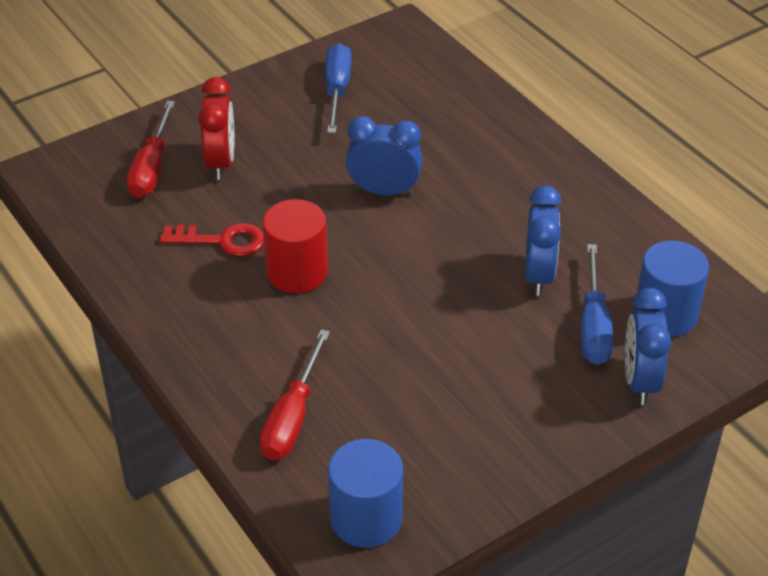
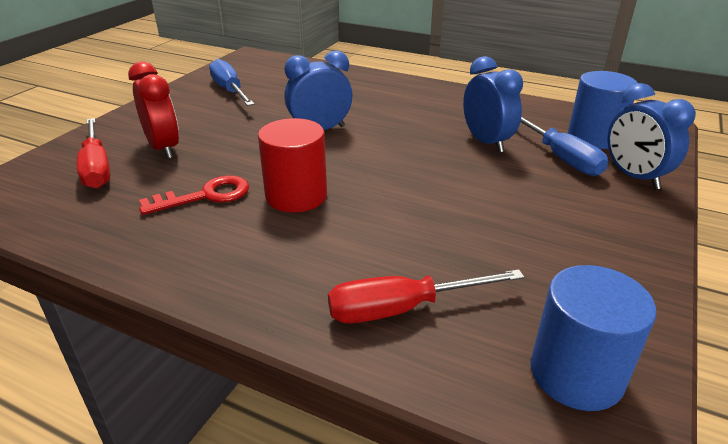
camera: 30 degrees left, 10 degrees down
(292, 417) = (402, 309): red screwdriver -> red screwdriver turned 90 degrees clockwise

